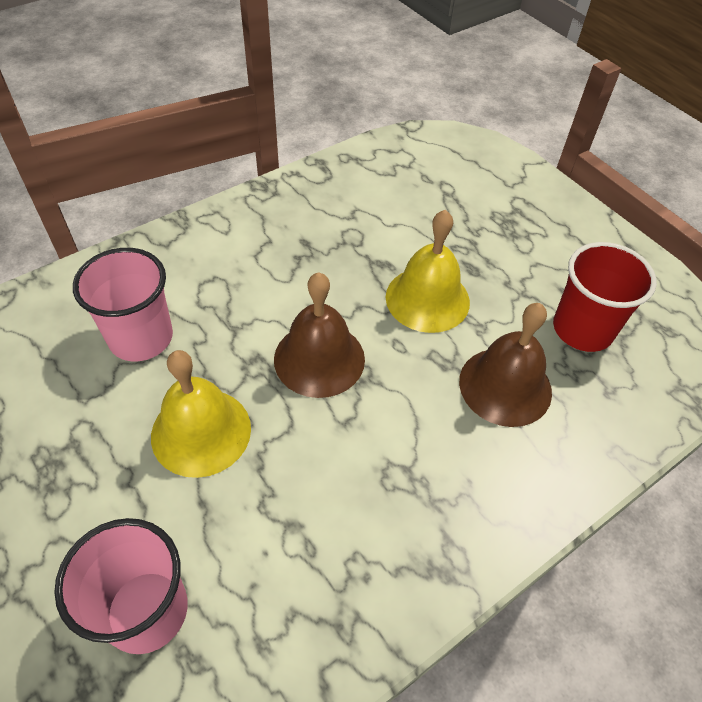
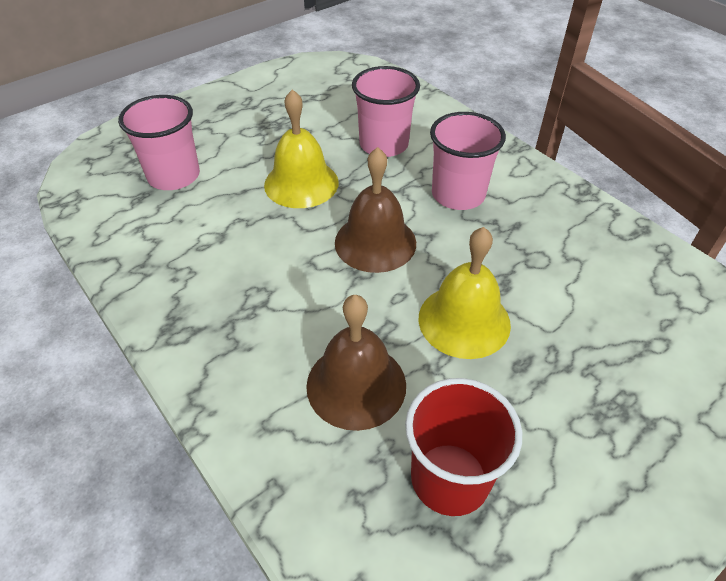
camera: 90 degrees right, 5 degrees down
(252, 279) = (458, 194): none -> pink cup

